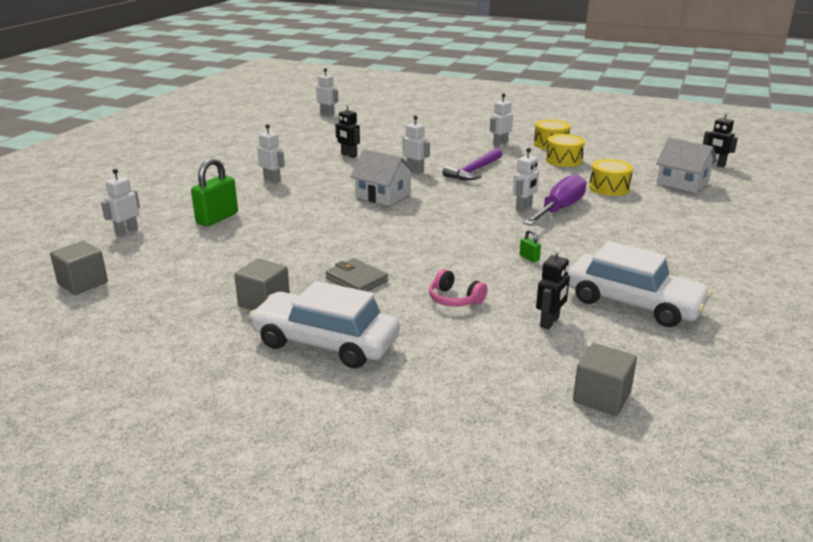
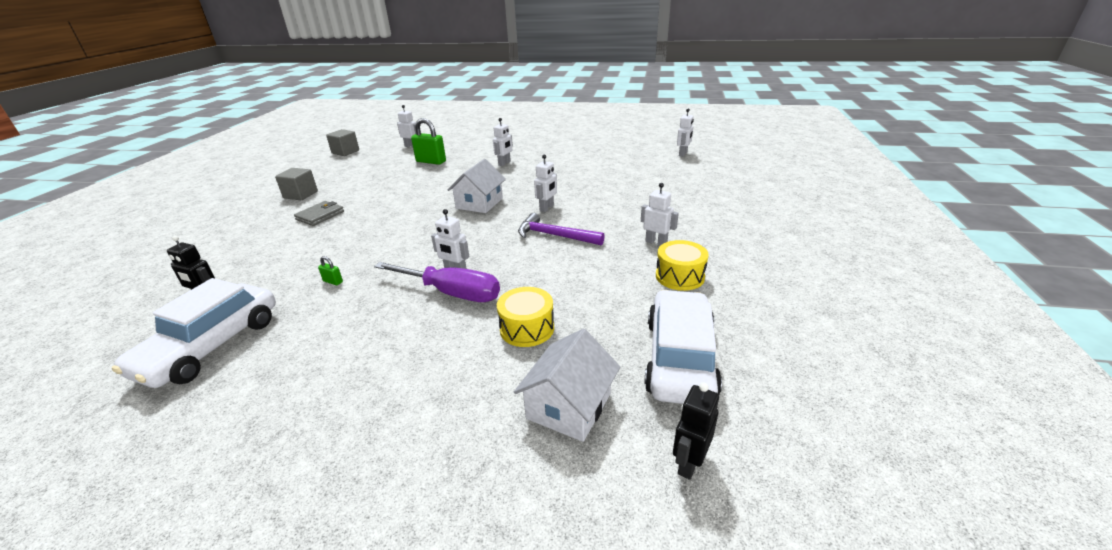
camera: 80 degrees right, 5 degrees up
(325, 342) = (238, 219): white car -> white car (679, 358)
(349, 155) = (572, 178): black robot -> none
(454, 299) = (271, 254): pink headphones -> none
(529, 258) = (333, 281): green padlock -> green padlock turned 75 degrees clockwise
(564, 160) = (620, 289): yellow drum -> none
(601, 397) = (78, 328): grey cube -> none

